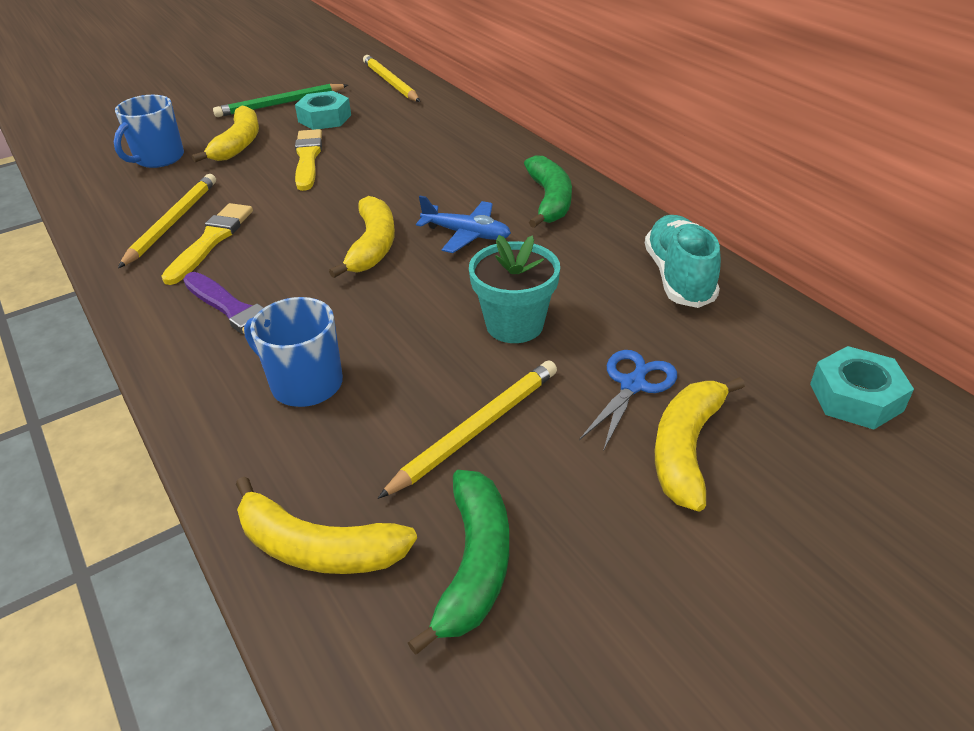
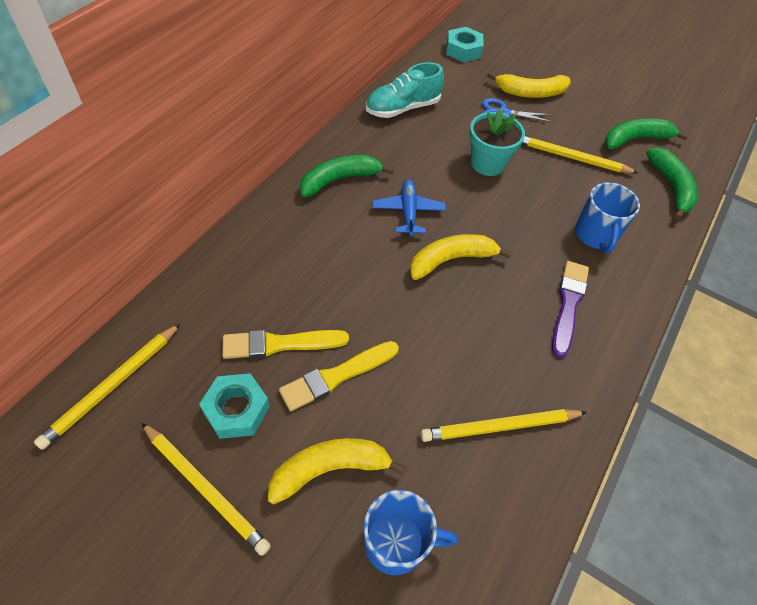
camera: 120 degrees left, 15 degrees up
(211, 241) = (507, 374): yellow brush -> yellow brush (280, 344)
(280, 104) = (205, 488): green pencil -> yellow pencil
(317, 547) = (671, 187): yellow banana -> green banana

